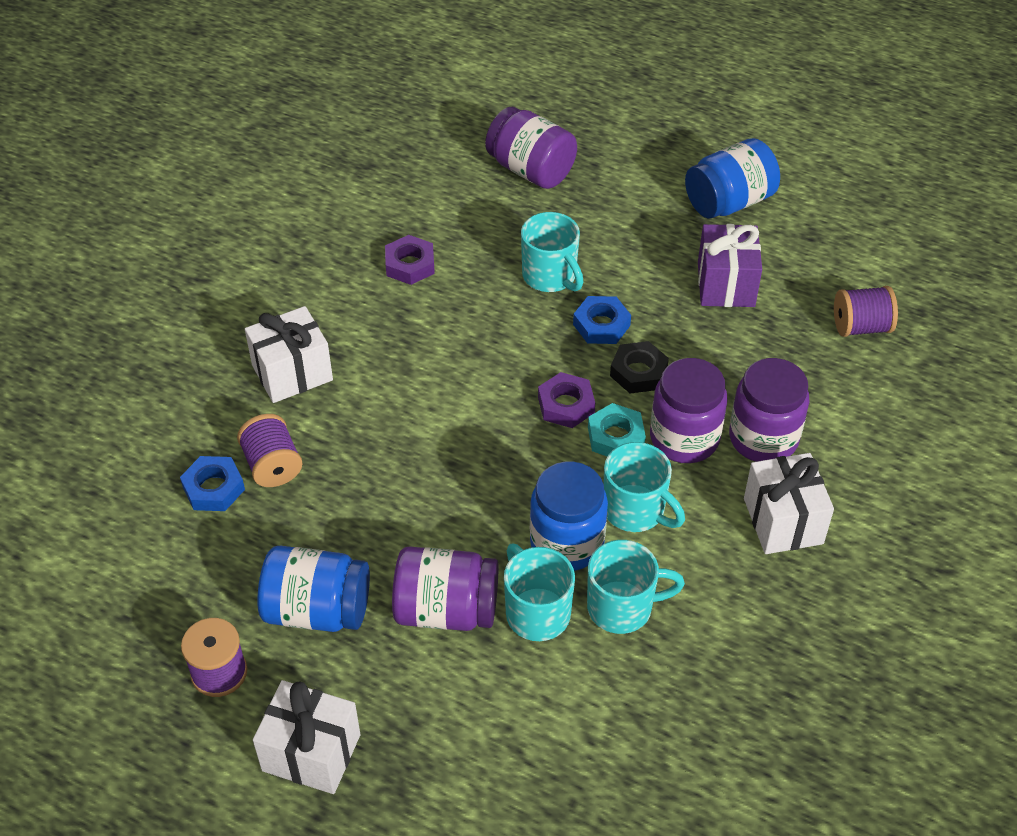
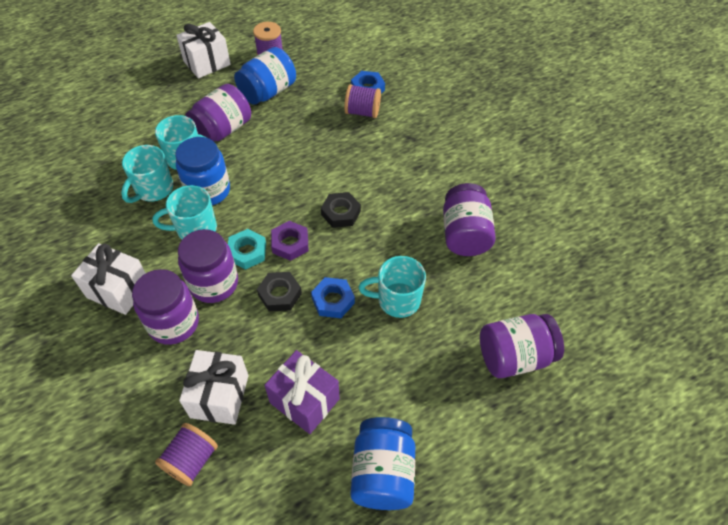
camera: 125 degrees right, 5 degrees up
(292, 373) = (418, 144): white gift -> white gift (220, 396)
(410, 265) = (464, 234): purple nut -> purple jar
(477, 385) = (341, 213): none -> black nut

